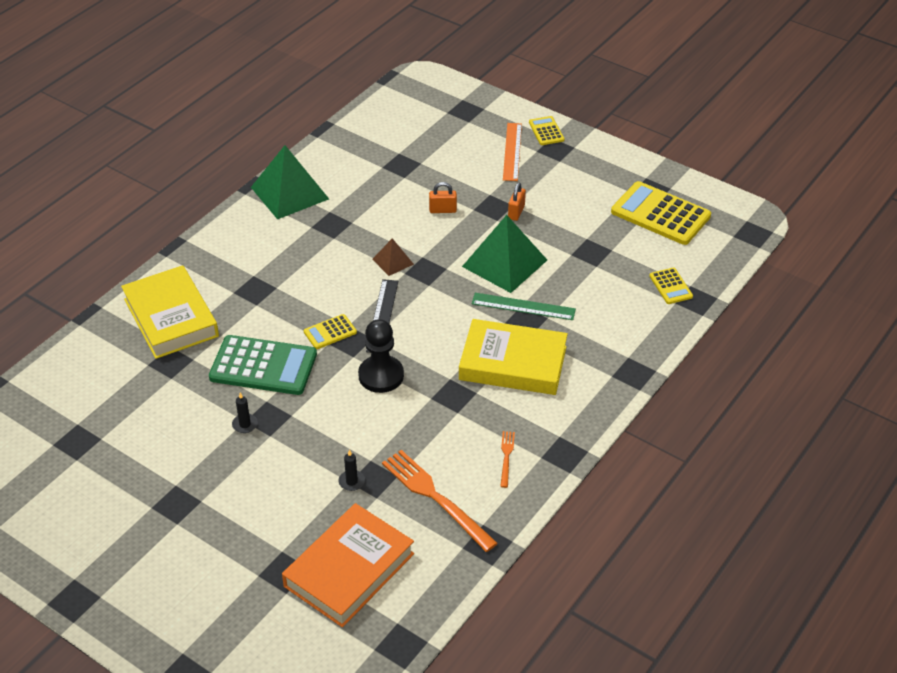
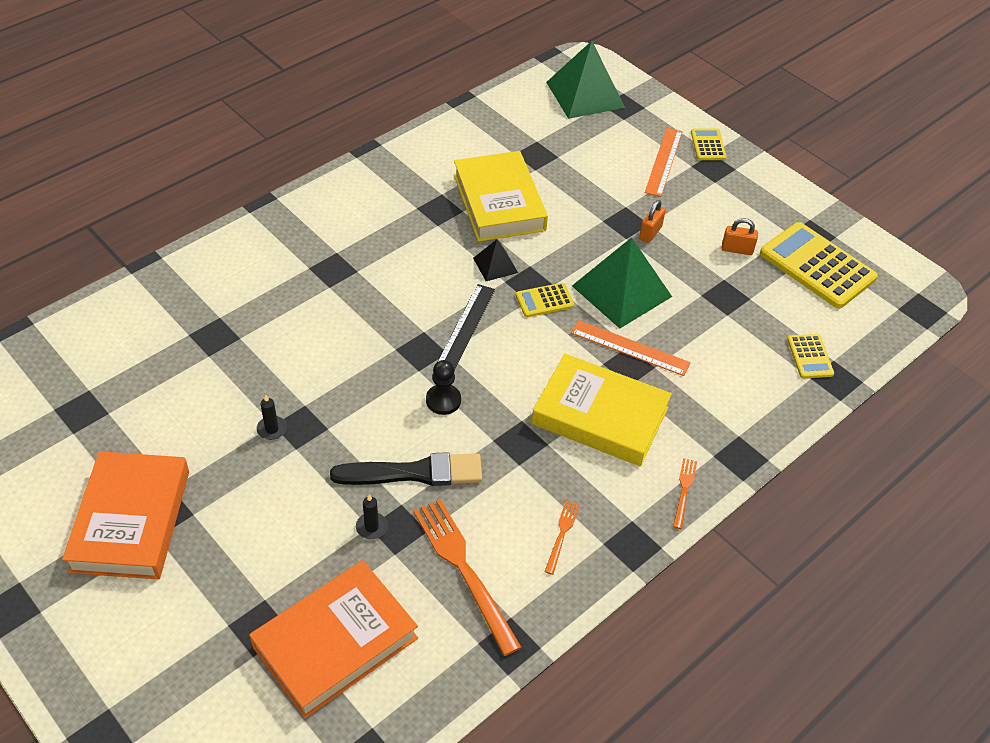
camera: 10 degrees right, 5 degrees up
(151, 515) = (131, 520): none -> orange book
(171, 317) = (231, 284): yellow book -> yellow book (499, 202)
(263, 366) = (314, 362): green calculator -> none
(289, 193) = (404, 165): green pyramid -> green pyramid (585, 94)
(330, 332) = (401, 336): yellow calculator -> yellow calculator (544, 300)
(374, 434) = (414, 472): none -> black brush
(381, 376) = (443, 400): black pawn -> black pawn, size x0.66
(393, 261) = (495, 265): brown pyramid -> black pyramid
(442, 210) = (567, 215): orange padlock -> orange padlock (737, 249)
(523, 306) = (630, 348): green ruler -> orange ruler
(595, 406) = (684, 490): none -> orange fork

